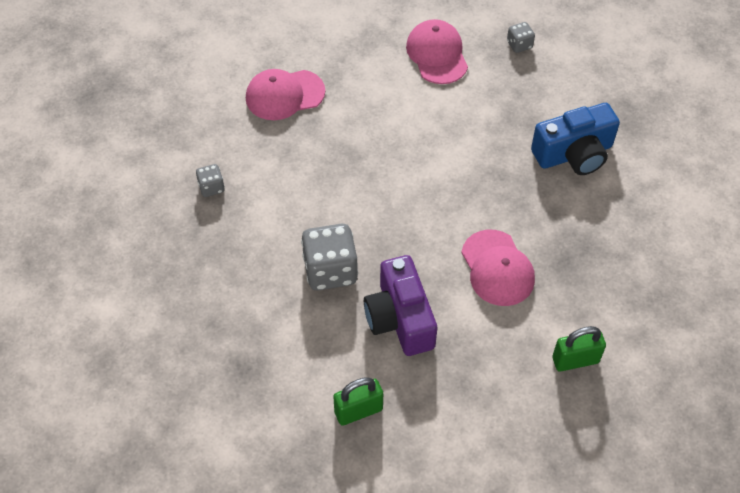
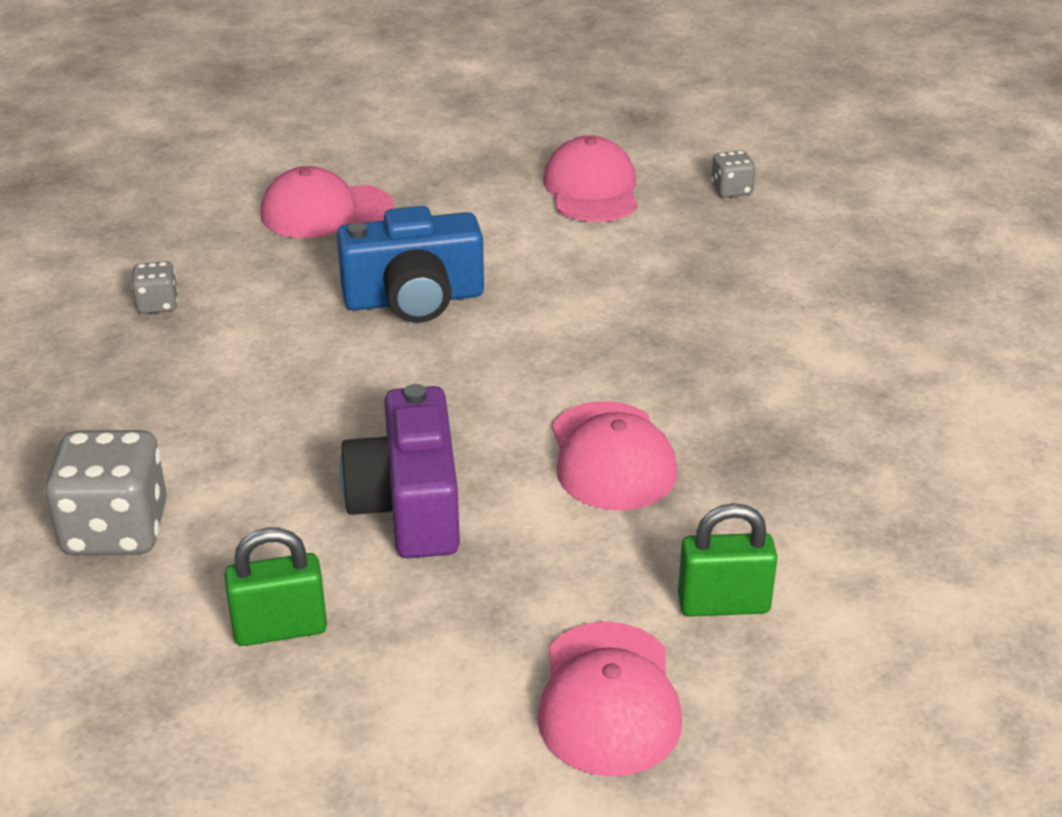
camera: 10 degrees right, 20 degrees down
(330, 270) = (311, 427): grey dice -> grey dice (116, 530)
(532, 428) = (608, 699): none -> pink cap
(574, 154) = (792, 324): blue camera -> blue camera (414, 299)

